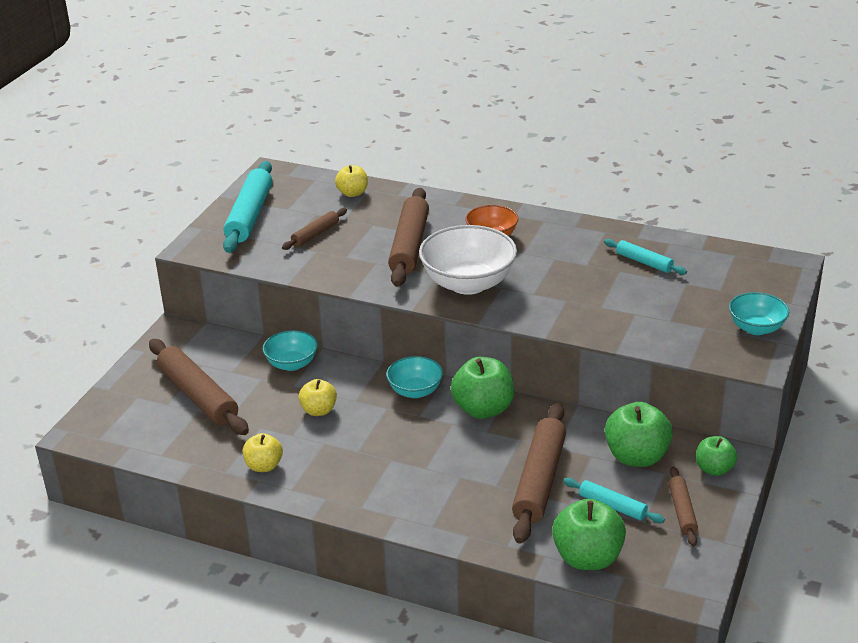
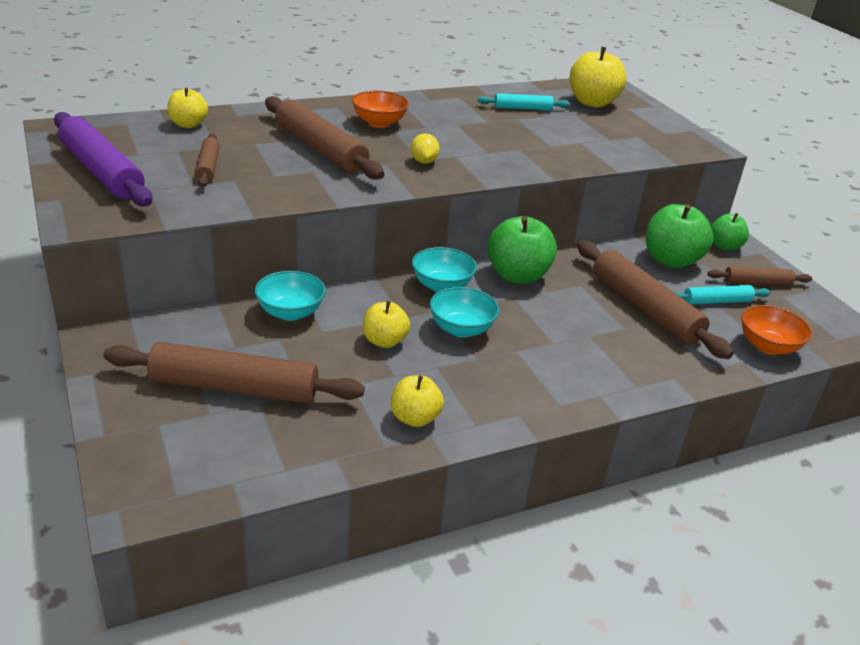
camera: 50 degrees left, 0 degrees up
(250, 215) = (102, 171): turquoise rolling pin -> purple rolling pin
(468, 283) = (424, 161): white bowl -> yellow lemon
(587, 558) = (768, 346): green apple -> orange bowl
(682, 511) = (757, 282): brown rolling pin -> brown rolling pin turned 45 degrees counterclockwise
(728, 278) = (592, 102): none -> yellow apple
(756, 328) = (665, 126): turquoise bowl -> turquoise bowl (461, 329)

